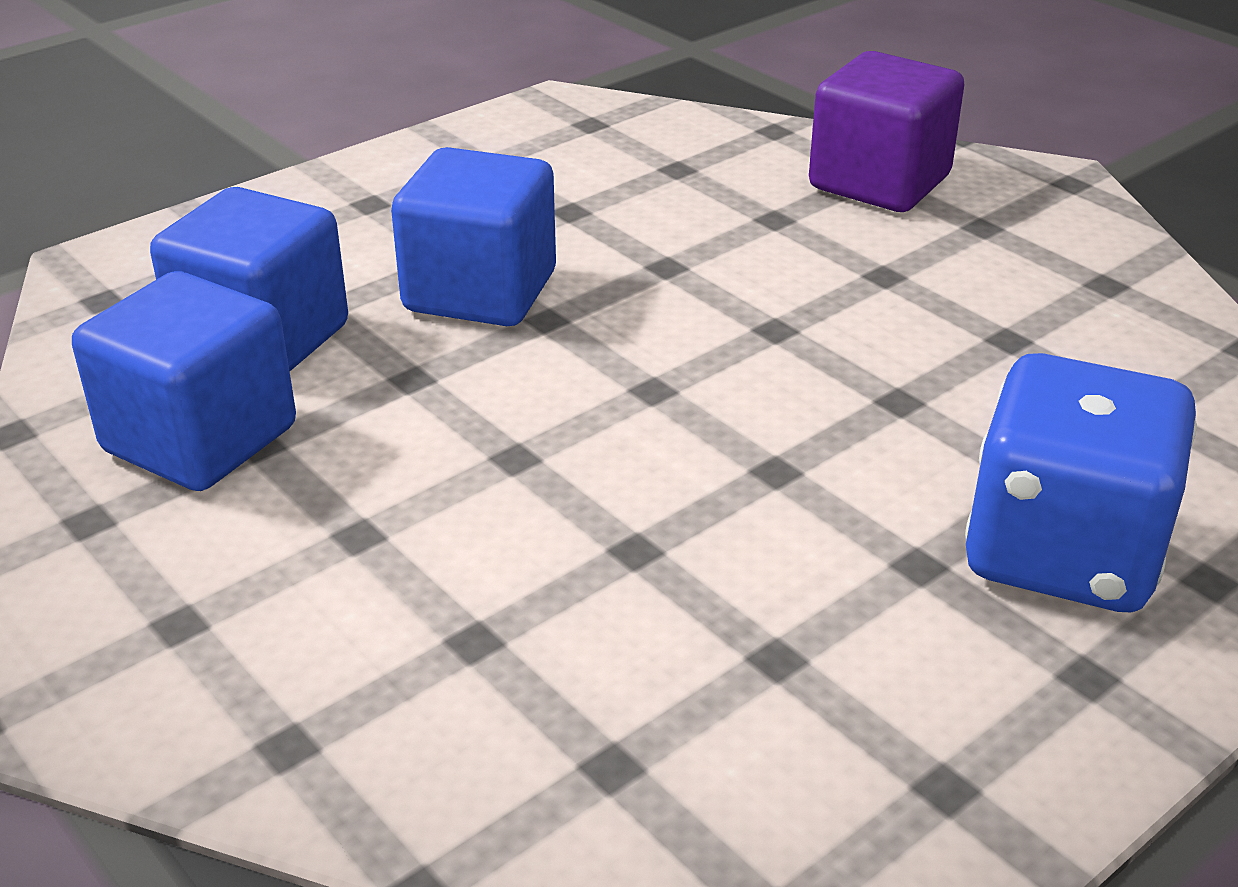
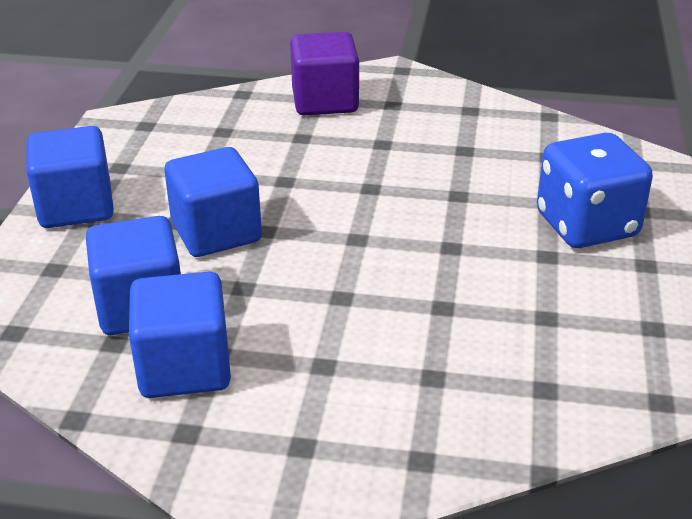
camera: 40 degrees left, 0 degrees up
(368, 188) = (76, 207): none -> blue cube

